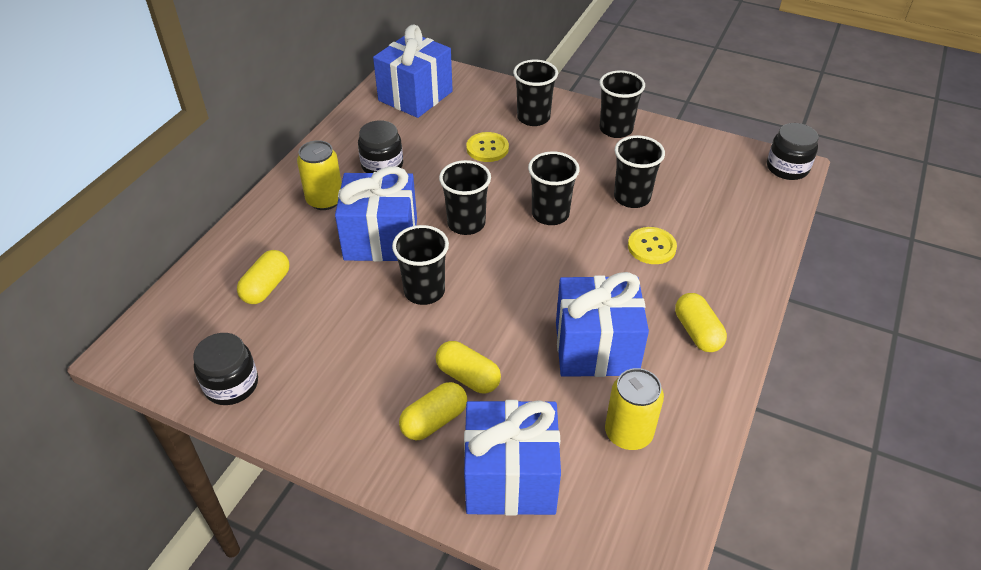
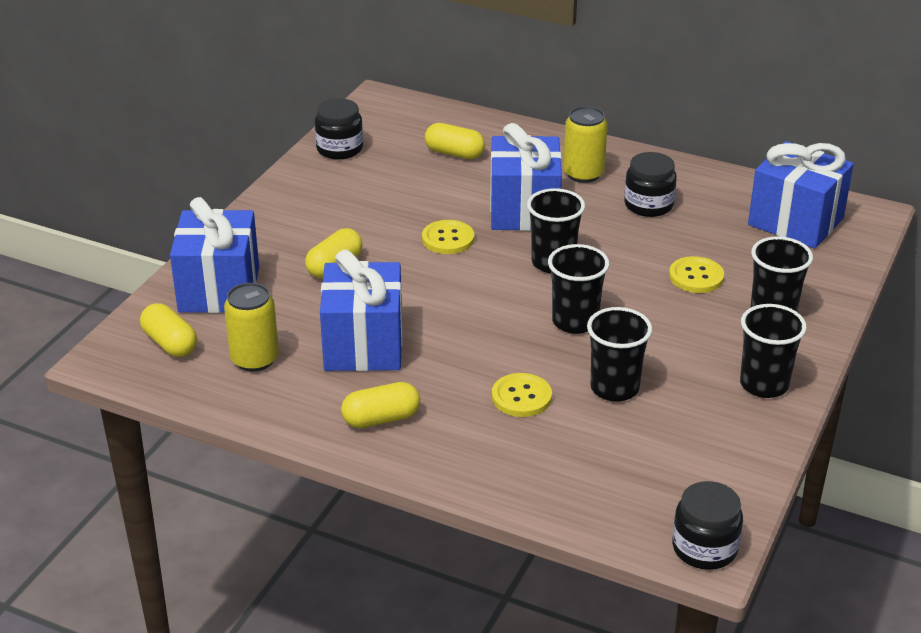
camera: 90 degrees right, 10 degrees down
(424, 291) = (448, 239): black cup -> yellow button
(434, 420) = (287, 249): yellow capsule -> yellow capsule (170, 344)

